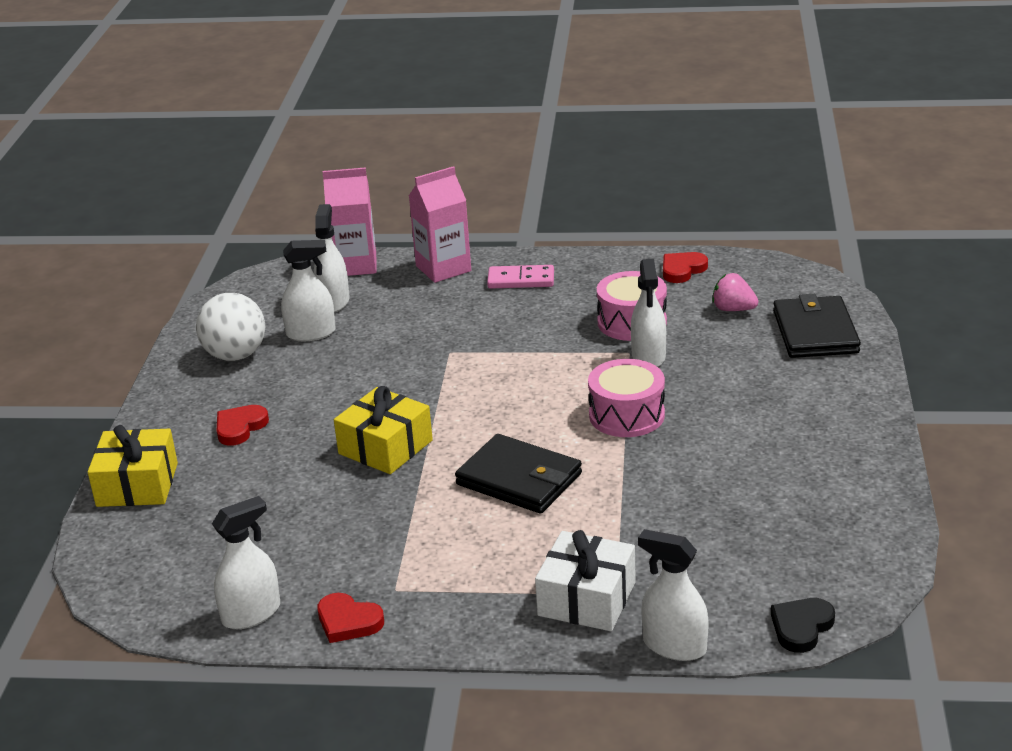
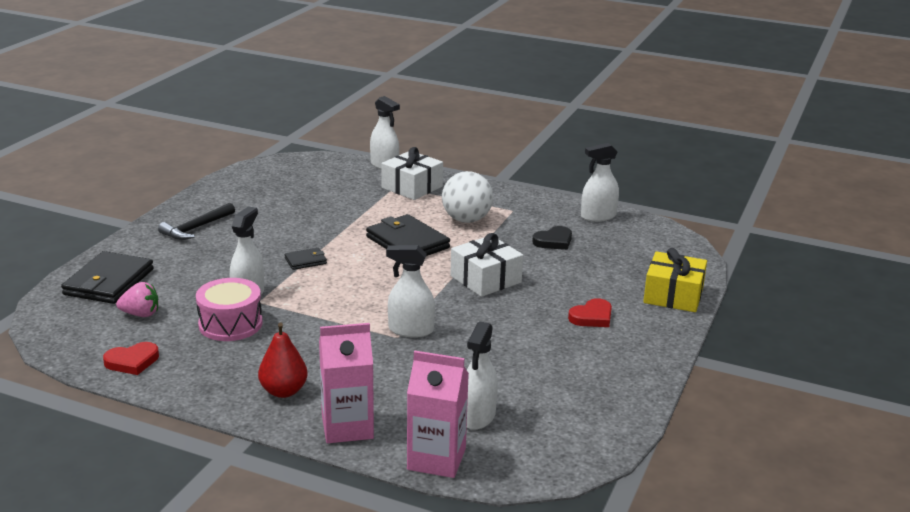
camera: 165 degrees left, 5 degrees down
(235, 355) = (588, 381): white ball -> white ball (466, 220)
(311, 333) = (512, 386): white spray bottle -> white spray bottle (410, 330)
(348, 621) = (544, 203): red heart -> none
(385, 447) = (485, 279): yellow gift -> white gift
(521, 280) = (283, 391): pink domino -> red pear
(626, 415) = (305, 261): pink drum -> black wallet
(733, 309) = (140, 314): pink strawberry -> pink strawberry turned 45 degrees counterclockwise
(801, 627) = (319, 159): black heart -> black heart (554, 241)
(817, 426) = (196, 228): none -> black hammer

